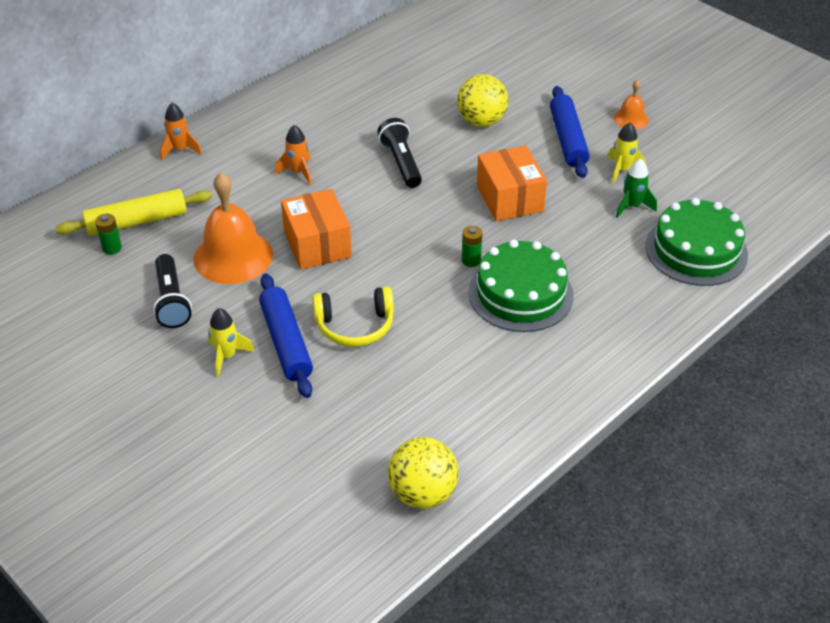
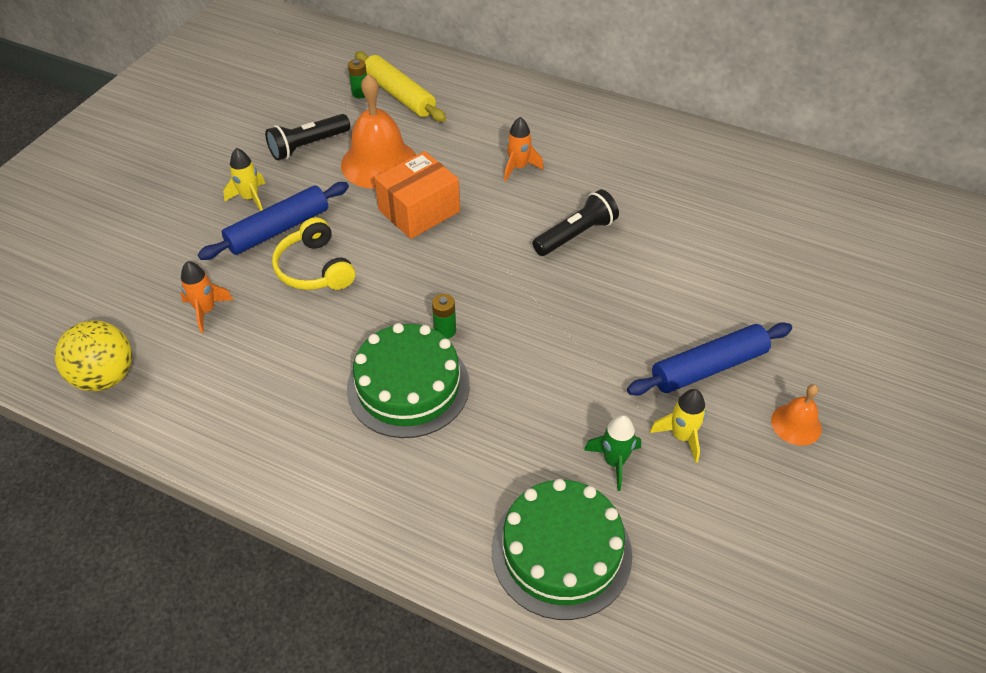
camera: 70 degrees right, 5 degrees up
(180, 150) = (508, 87): orange rocket -> orange rocket (206, 311)
(481, 121) = (690, 280): yellow ball -> none
(509, 198) = (564, 338): orange box -> none

